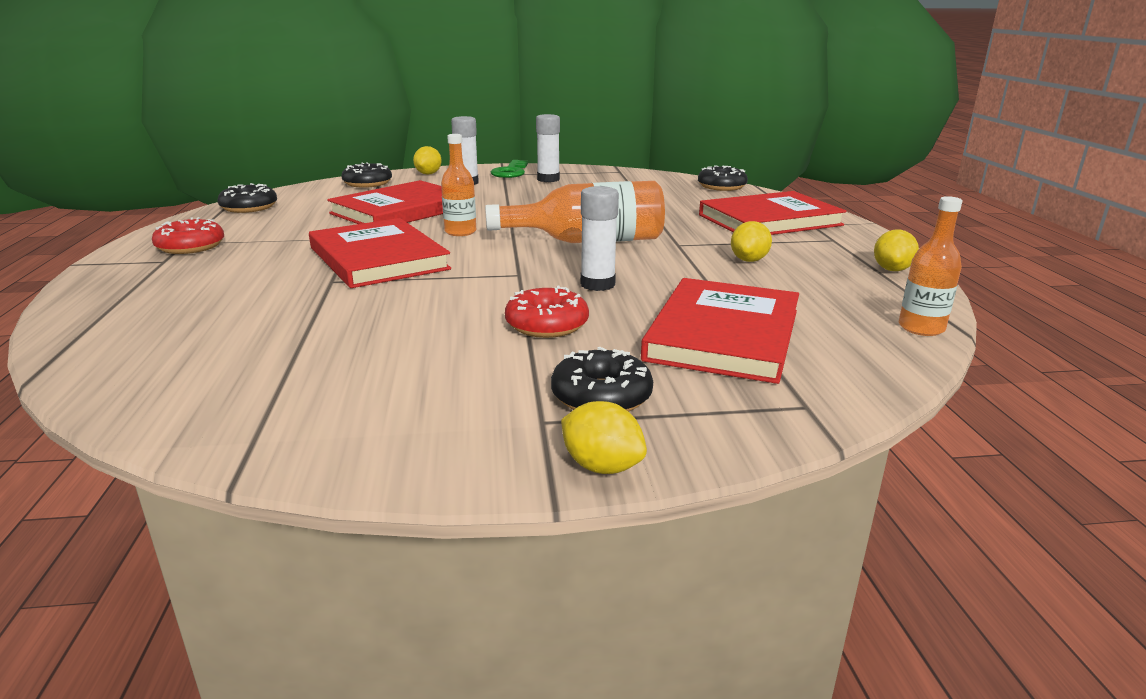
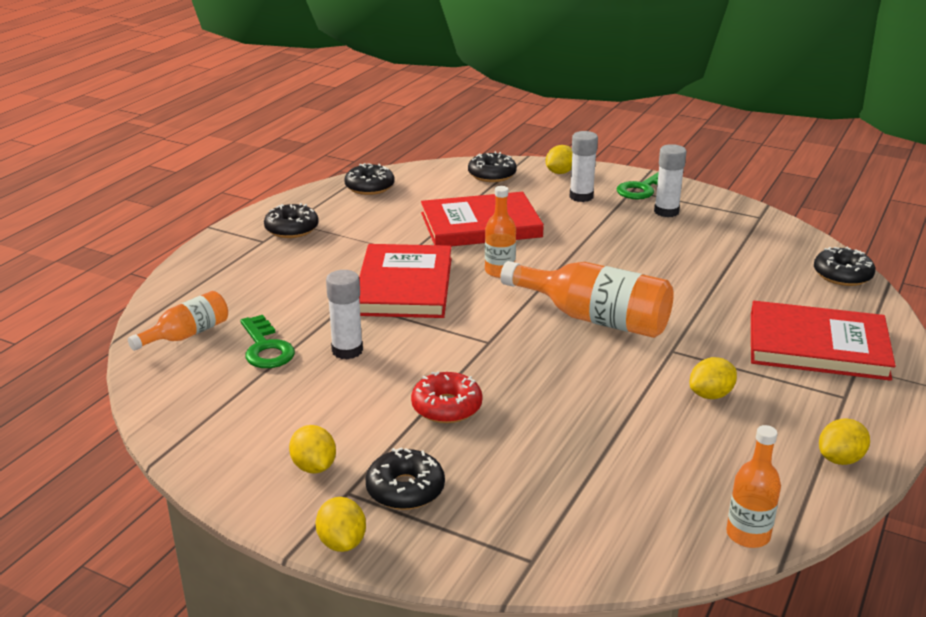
camera: 35 degrees right, 5 degrees up
(142, 351) = (187, 335): none -> orange bottle
(191, 247) = (292, 229): red donut -> black donut
(272, 335) = (266, 348): none -> green key
(471, 413) = (314, 467): none -> yellow lemon
(597, 284) = (536, 377): white glue stick -> white glue stick (347, 350)
(724, 335) = (565, 471): red book -> none

